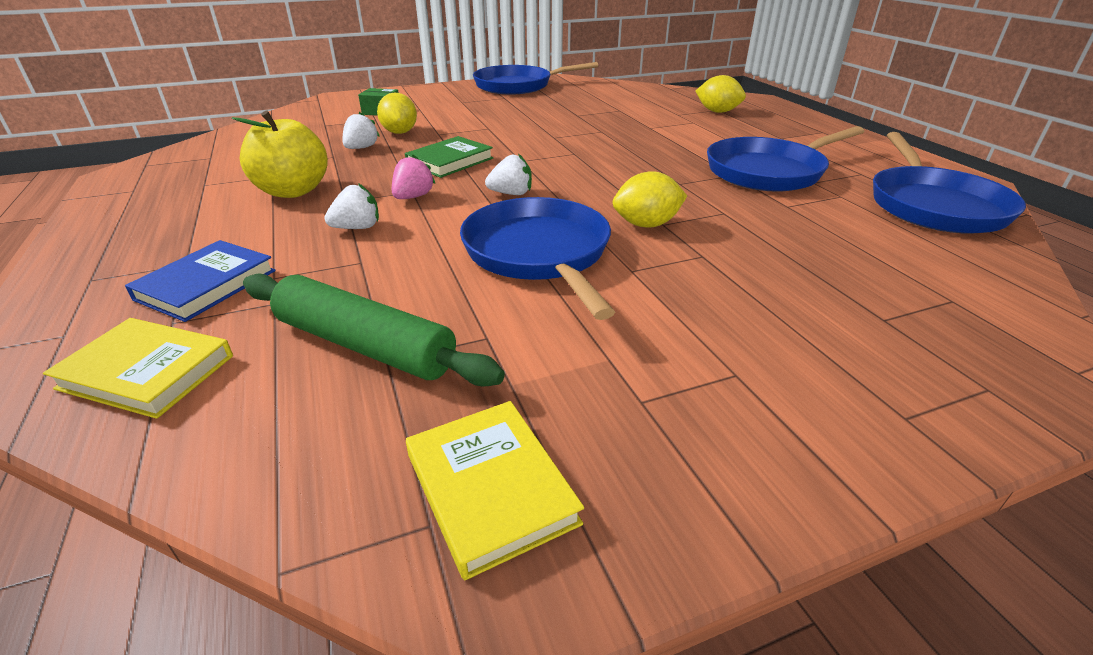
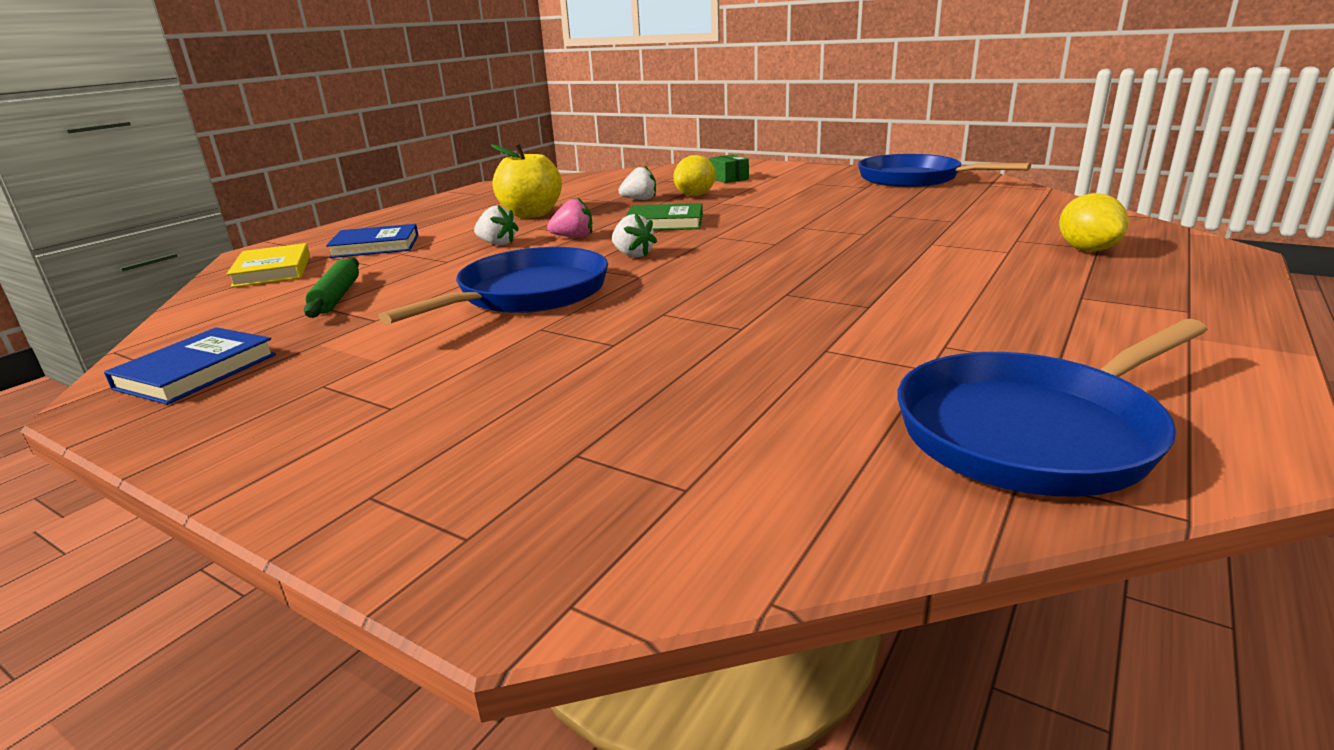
camera: 55 degrees right, 10 degrees down
(365, 345) = (336, 297): green rolling pin -> green rolling pin, size x0.64
(490, 488) = (196, 371): yellow book -> blue book
(646, 224) = (649, 308): yellow lemon -> none
(769, 171) = (923, 318): blue pan -> none

